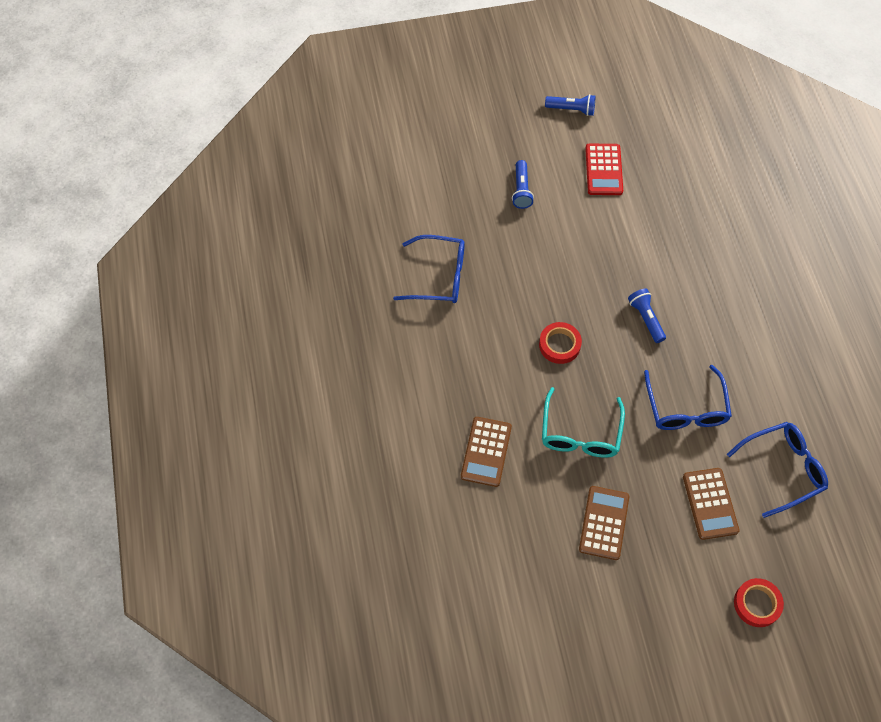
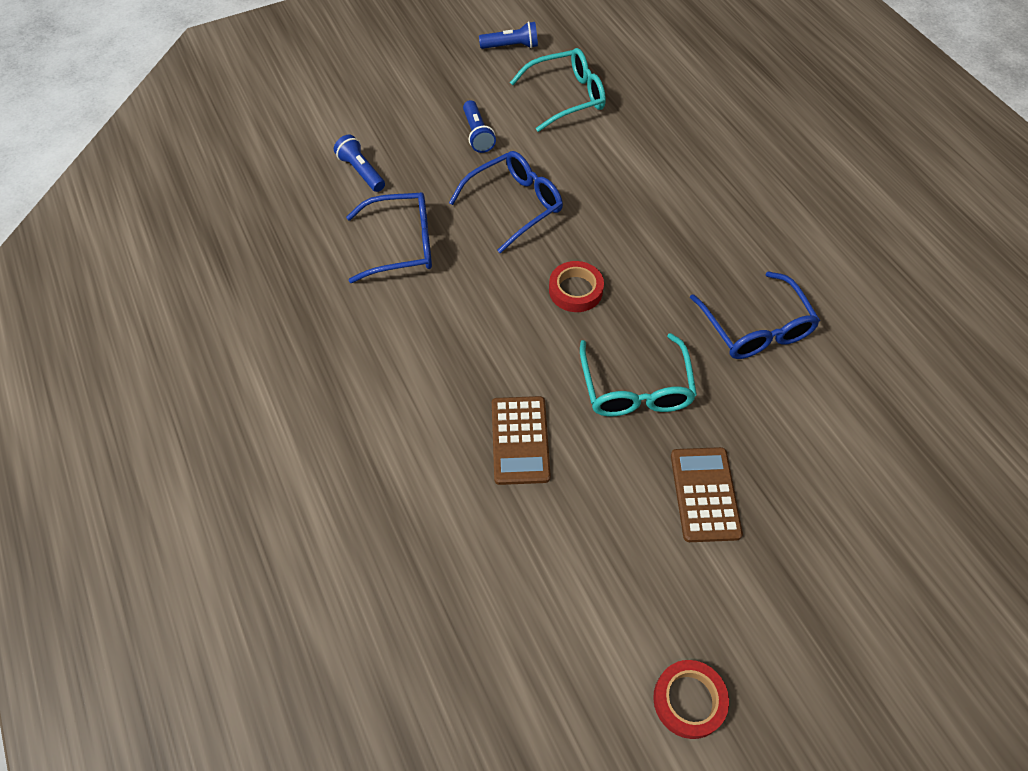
camera: 15 degrees left, 5 degrees down
(603, 170) = (567, 97): red calculator -> turquoise glasses
(646, 319) = (670, 239): blue flashlight -> blue flashlight (361, 171)
(710, 504) = (830, 436): brown calculator -> none
(757, 604) = (942, 550): red tape -> red tape (689, 700)
(783, 469) = (901, 372): blue glasses -> blue glasses (515, 205)

